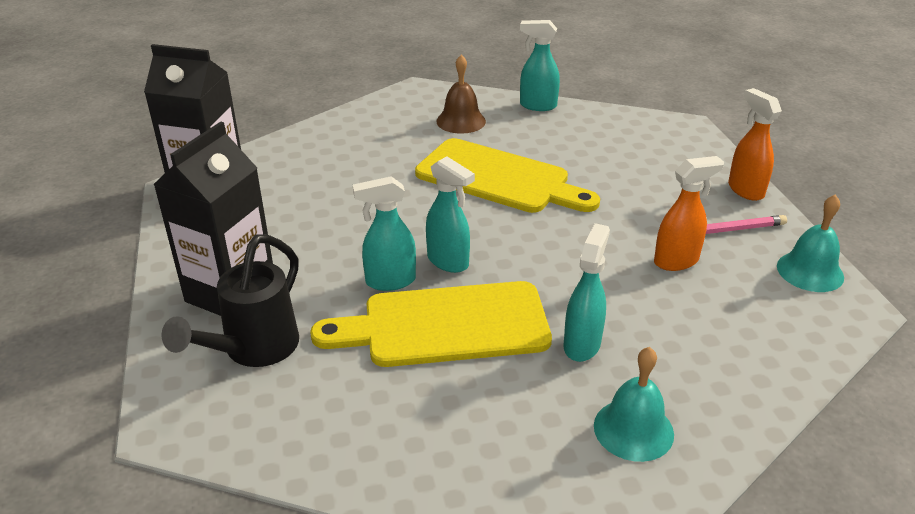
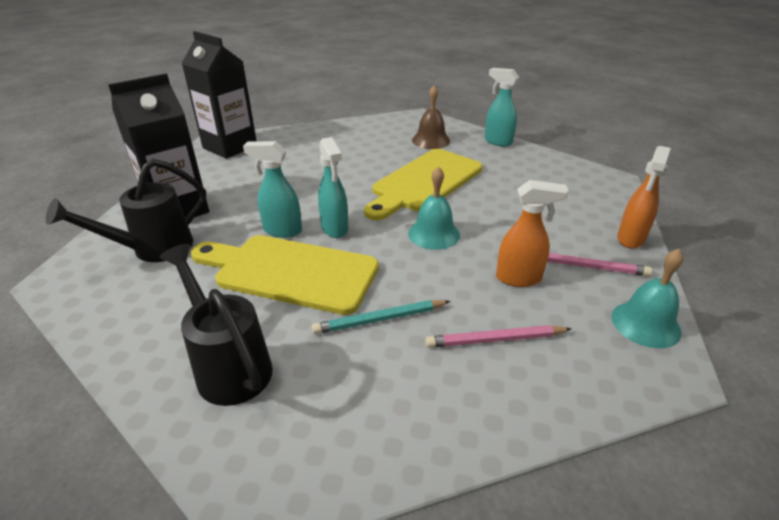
camera: 25 degrees right, 0 degrees up
(474, 440) = (228, 365): none -> black watering can
(499, 178) = (424, 182): yellow cutting board -> yellow cutting board turned 75 degrees clockwise
(582, 344) = (380, 319): turquoise spray bottle -> turquoise pencil
(633, 429) = (360, 406): turquoise bell -> turquoise bell (434, 234)
(700, 328) = (495, 340): none -> pink pencil
(745, 190) = (630, 239): orange spray bottle -> orange spray bottle turned 150 degrees counterclockwise

